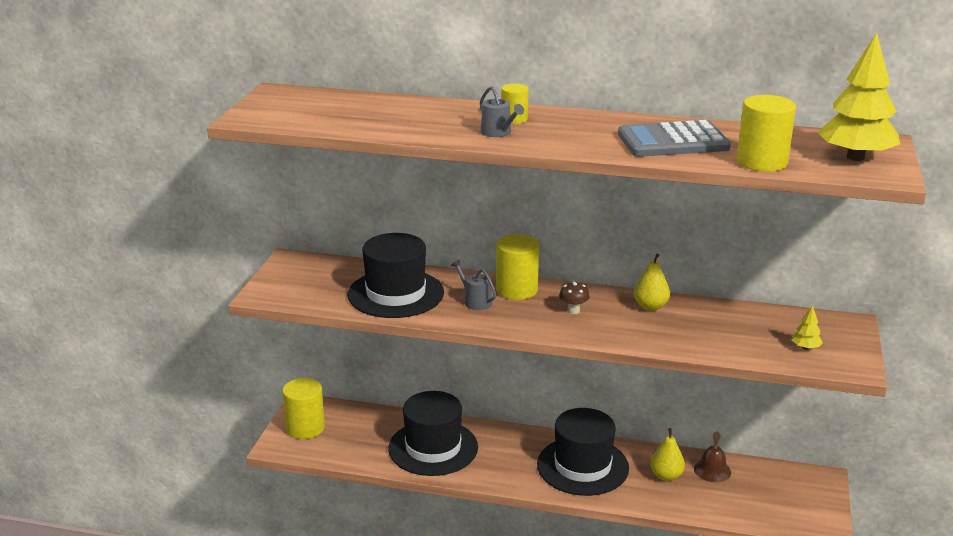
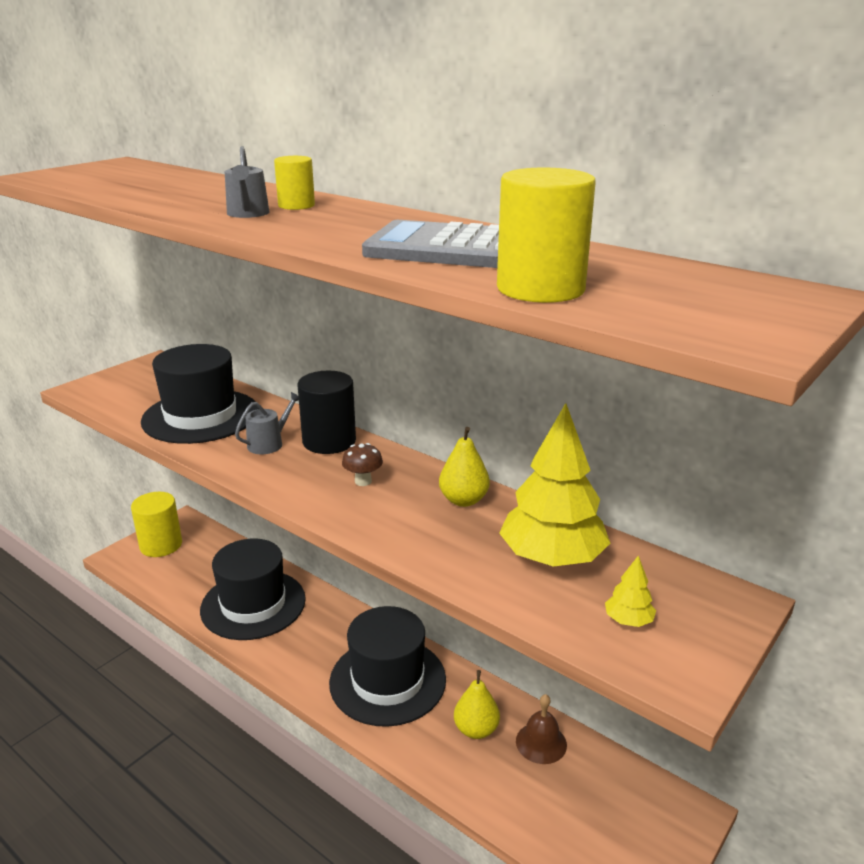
camera: 25 degrees right, 0 degrees up
(475, 301) = (269, 443): grey watering can -> grey watering can turned 60 degrees clockwise
(516, 290) = (329, 441): yellow cylinder -> black cylinder
(855, 157) = (720, 306): yellow tree -> yellow tree (552, 558)

